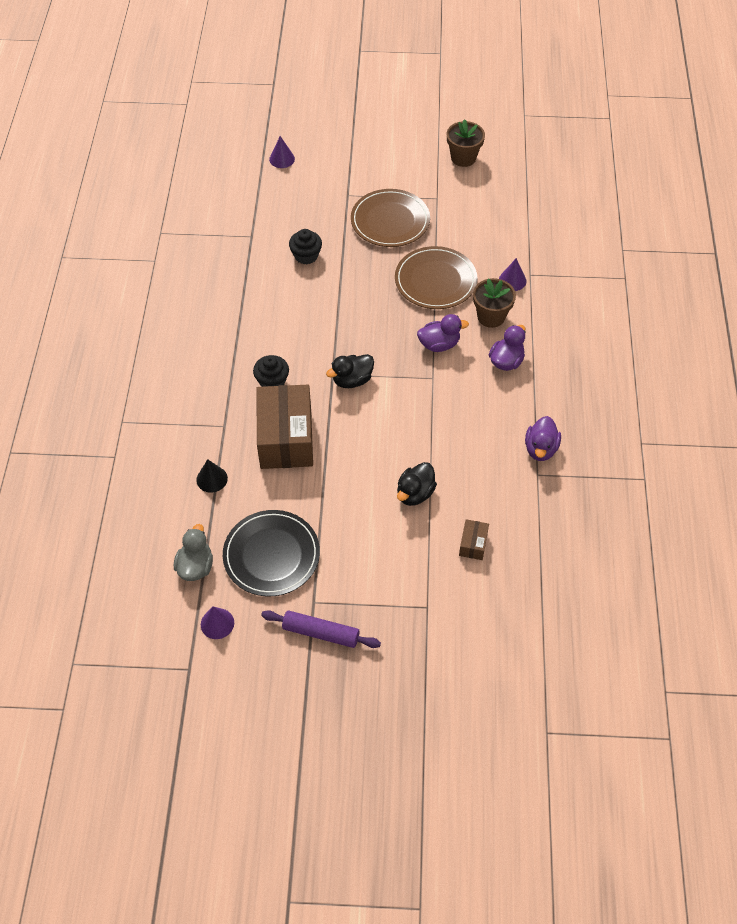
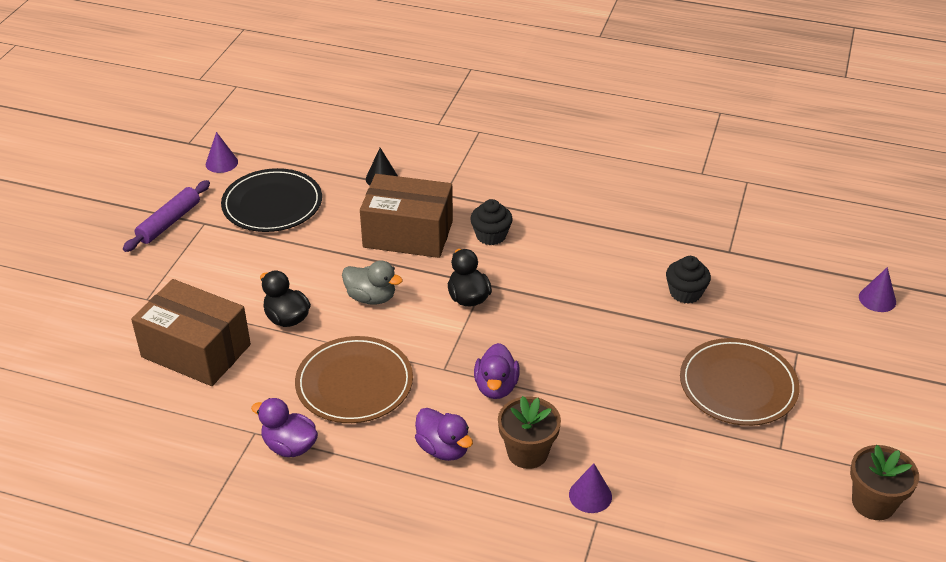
camera: 105 degrees right, 15 degrees down
(195, 566) = (288, 157): grey duck -> grey duck (371, 297)
(435, 280) = (611, 409): brown plate -> brown plate (354, 383)
(473, 544) = (196, 351): brown box -> brown box, size x2.32

